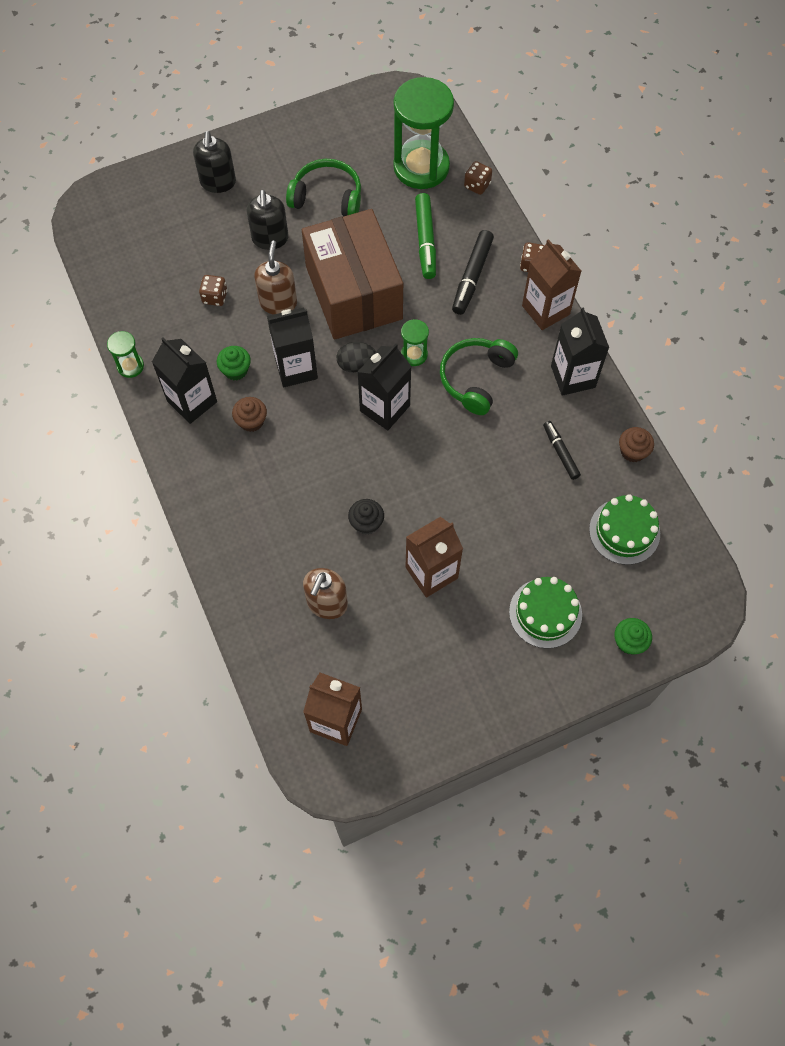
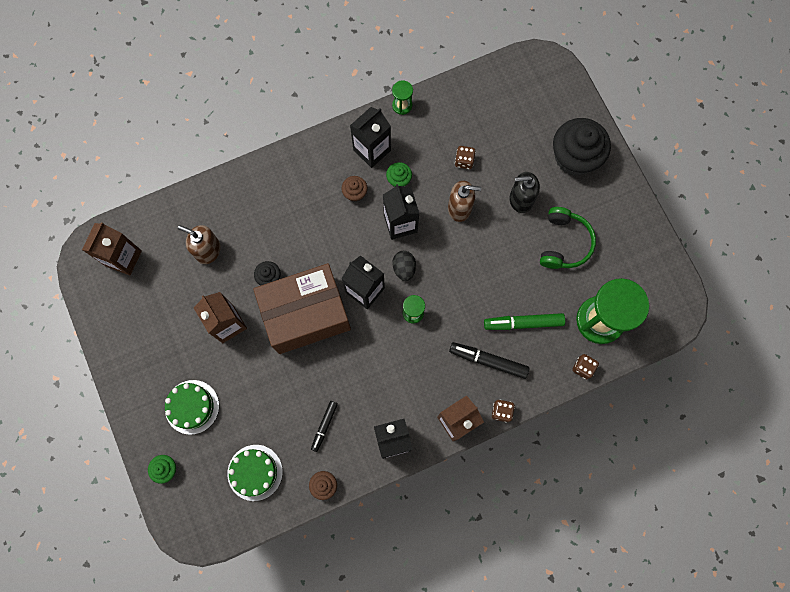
camera: 90 degrees right, 10 degrees up
(218, 182) = (574, 157): black soap dispenser -> black cupcake
(353, 292) = (470, 265): brown box -> brown box (306, 314)
(476, 379) = (391, 361): green headphones -> none
(560, 452) = (324, 426): black marker -> black marker turned 135 degrees clockwise

